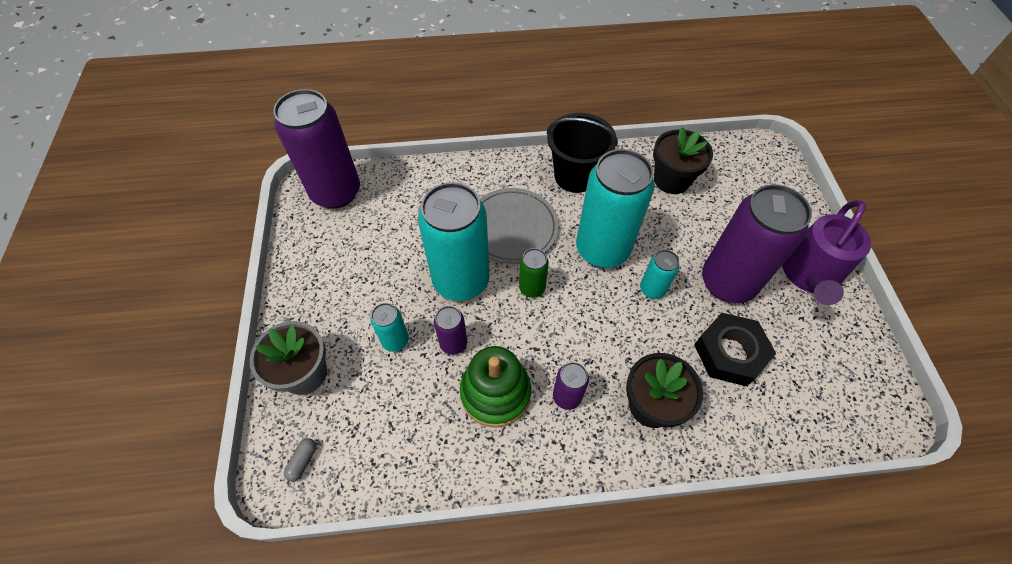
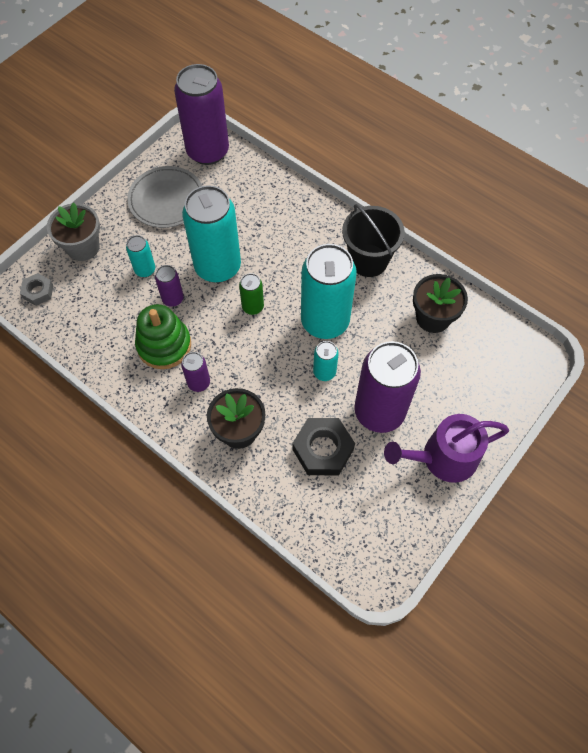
camera: 45 degrees right, 5 degrees up
(303, 461) = (38, 292): grey capsule -> grey nut
(512, 228) = (285, 260): grey plate -> grey plate (166, 199)

